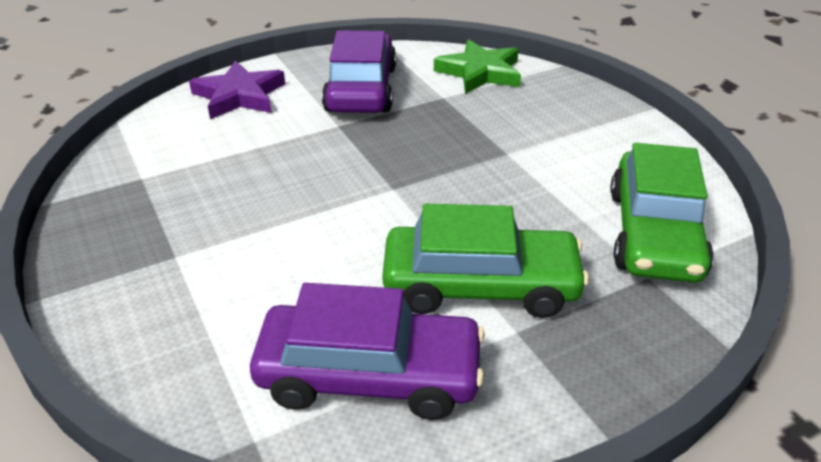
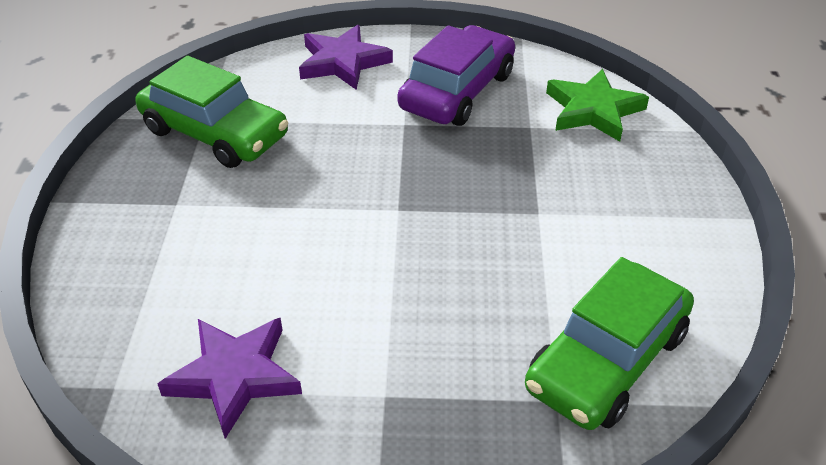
camera: 30 degrees right, 5 degrees up
(369, 375) = (234, 376): purple car -> purple star
(480, 285) = (392, 338): green car -> green car (215, 133)

